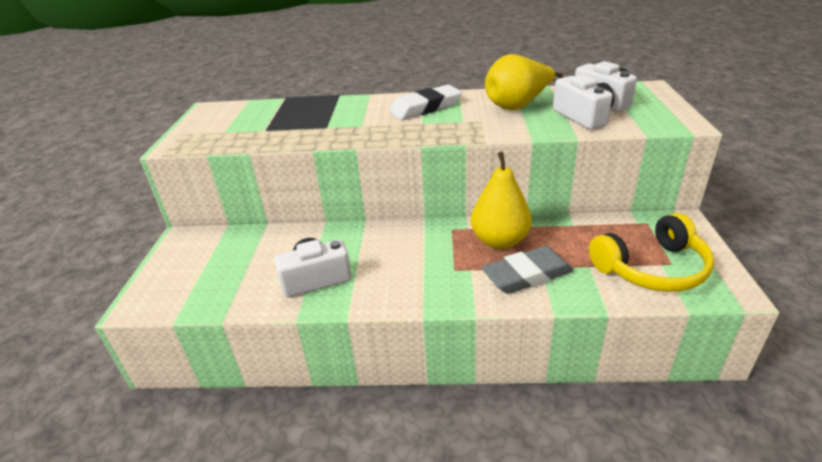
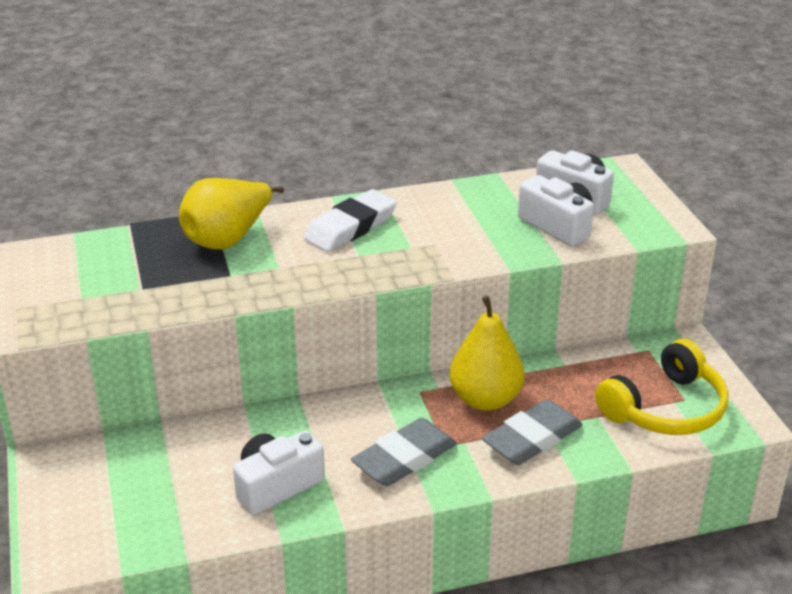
camera: 20 degrees left, 0 degrees up
(419, 274) = (404, 458): none -> grey eraser
(518, 105) = (471, 213): yellow pear -> yellow pear (228, 239)

